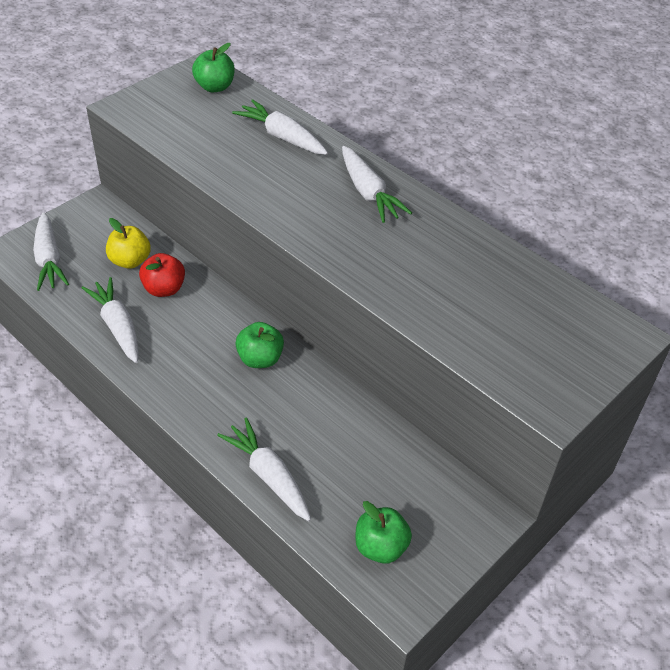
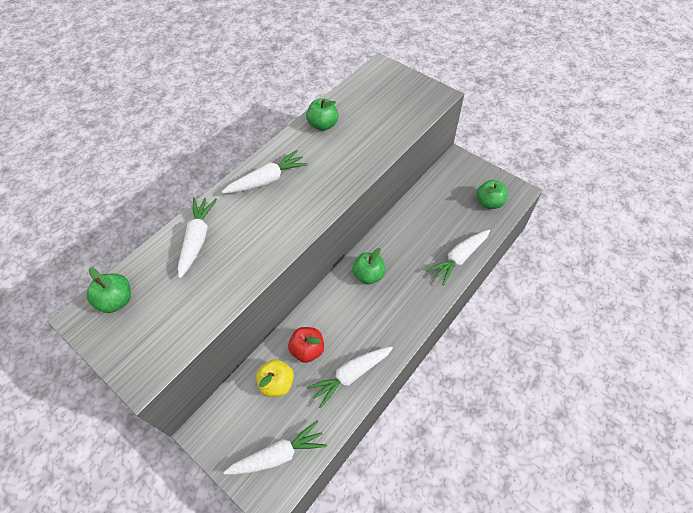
camera: 90 degrees left, 10 degrees up
(282, 137) = (197, 239): white carrot -> white carrot turned 150 degrees clockwise
(475, 252) = (323, 125): none -> green apple

